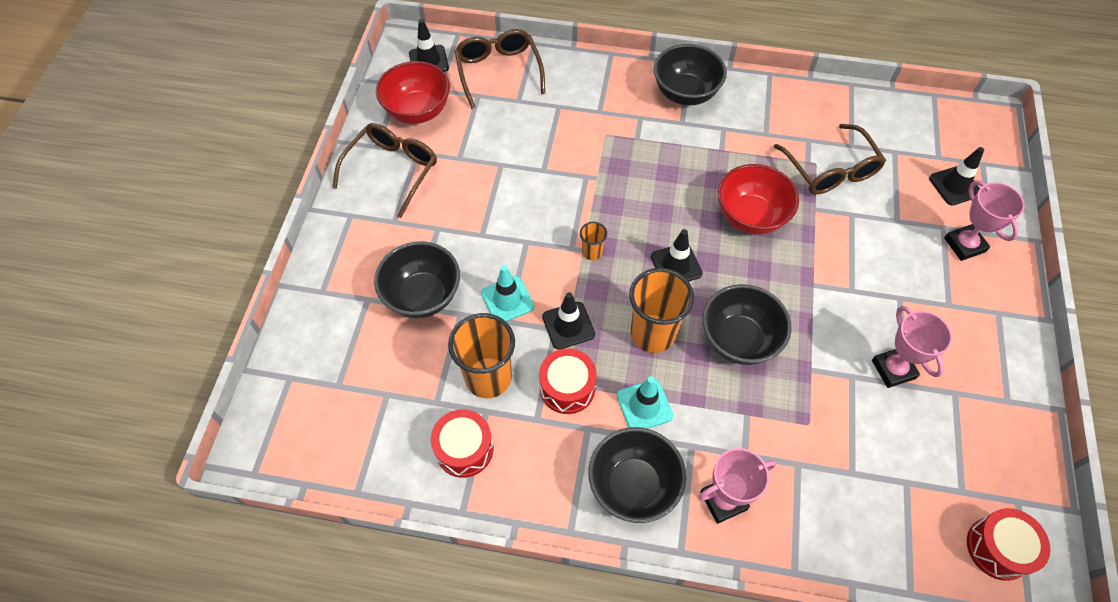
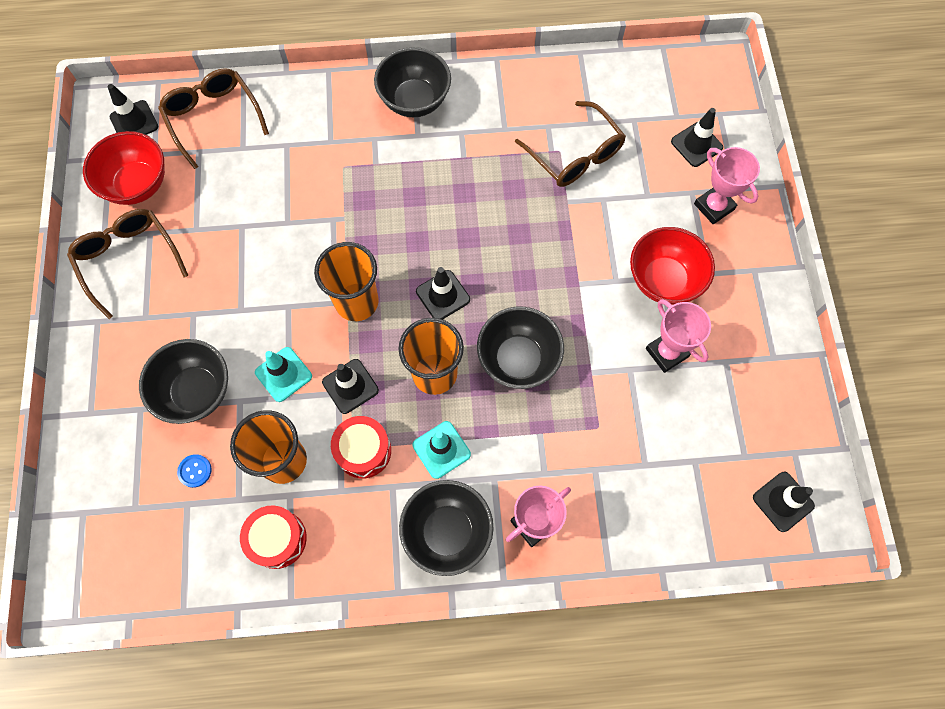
camera: 15 degrees left, 10 degrees up
(392, 170) = (128, 259): brown glasses -> brown glasses turned 45 degrees counterclockwise
(402, 366) = (195, 471): none -> blue button
(592, 252) = (357, 302): orange cup -> orange cup, size x2.10
(750, 217) = (506, 225): red bowl -> red bowl (663, 280)
(998, 548) = (783, 501): red drum -> black traffic cone

